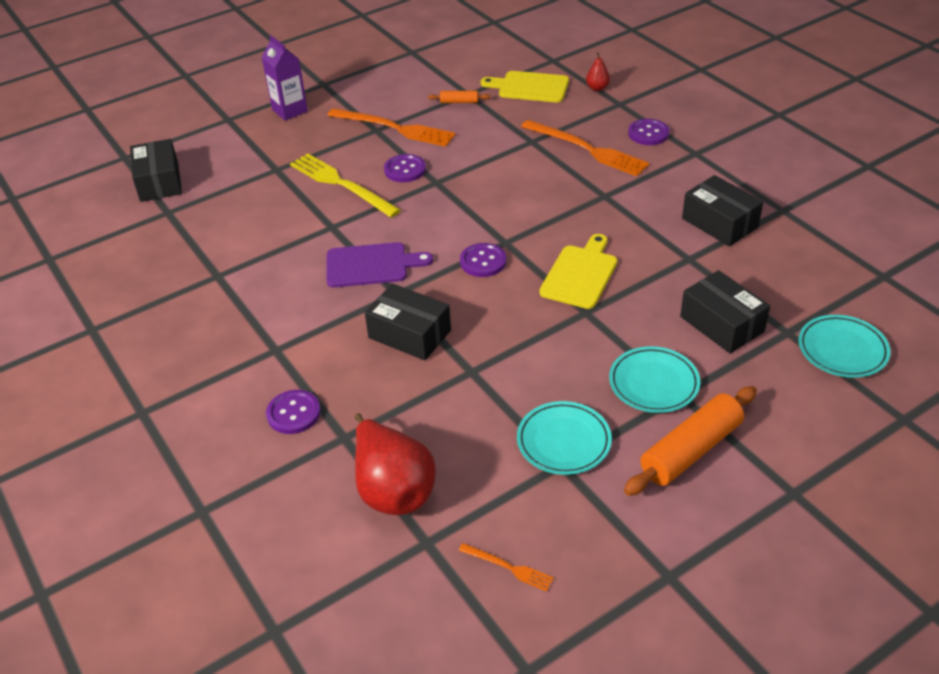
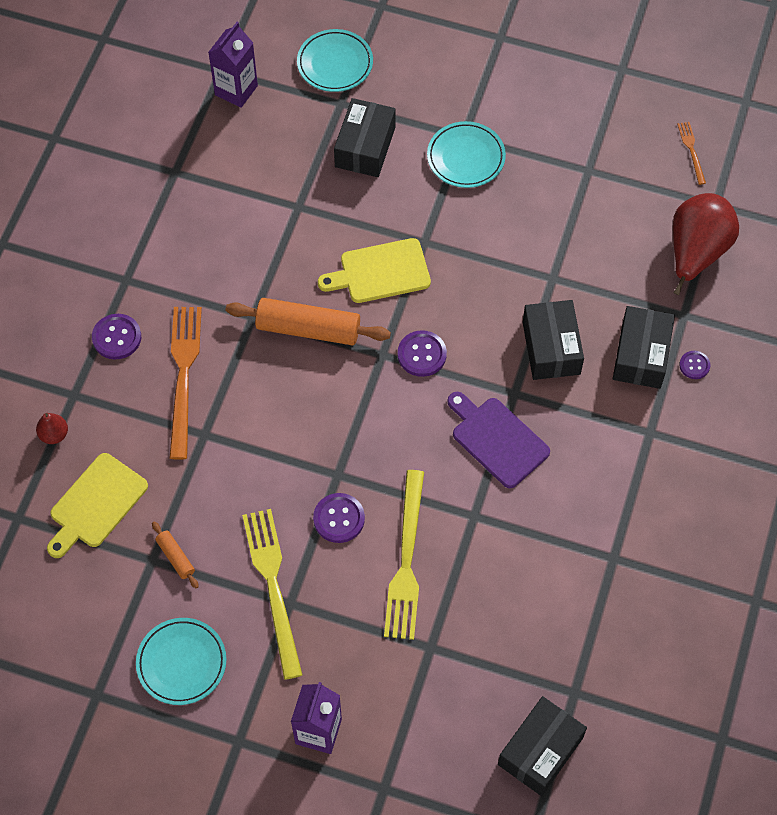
camera: 130 degrees left, 20 degrees up
(293, 413) = (694, 365): purple button -> purple button, size x0.62
(395, 128) = (273, 586): orange fork -> yellow fork
(530, 87) = (96, 504): yellow cutting board -> yellow cutting board turned 60 degrees clockwise
(563, 441) = (567, 180): turquoise plate -> turquoise plate (181, 663)
(690, 450) = (511, 106): orange rolling pin -> orange rolling pin (308, 329)
(719, 223) = (229, 208): black box -> black box (641, 355)
(852, 275) = (236, 90): none -> purple carton

